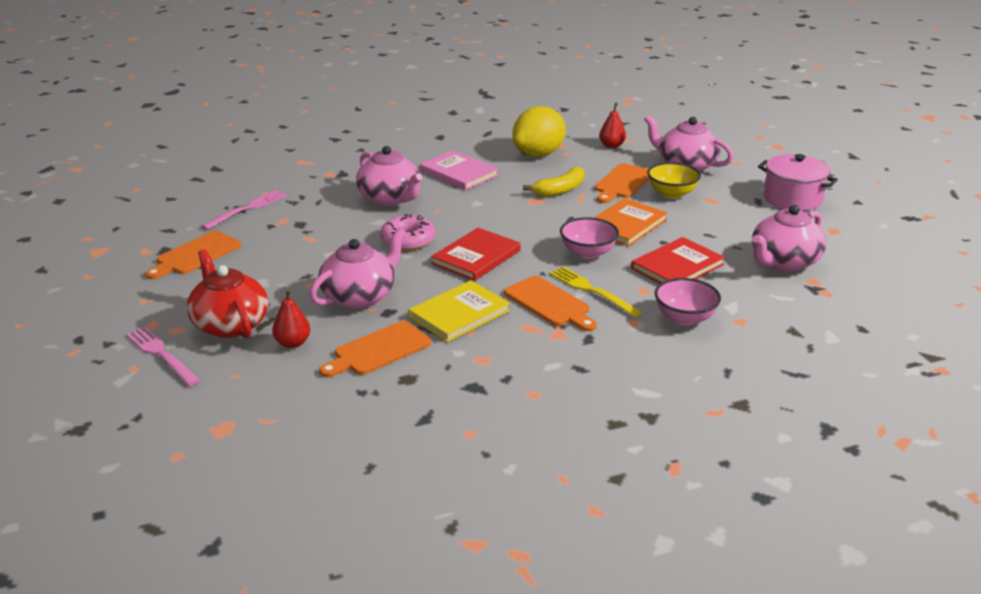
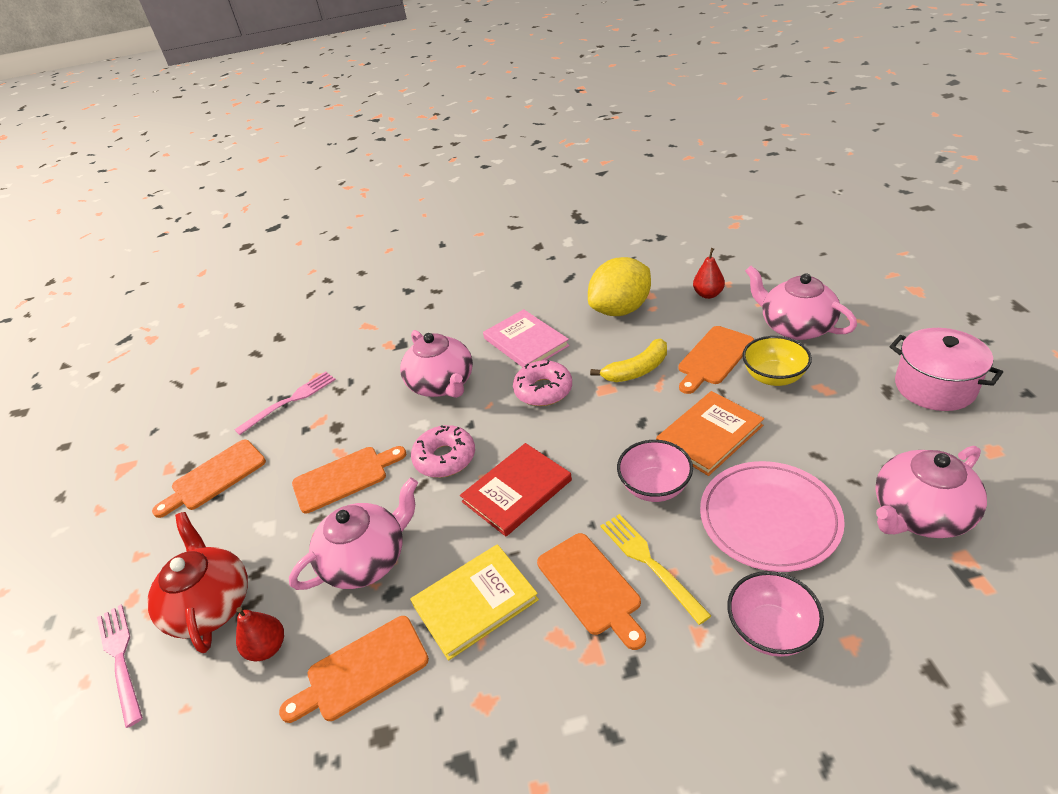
camera: 15 degrees right, 10 degrees up
(320, 253) = (344, 477): none -> orange cutting board
(483, 201) = (543, 390): none -> pink donut
(677, 266) = (769, 518): red book -> pink plate

